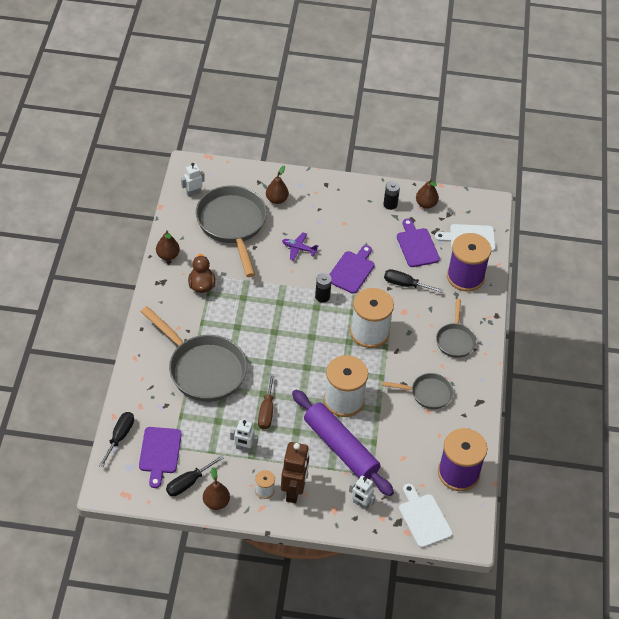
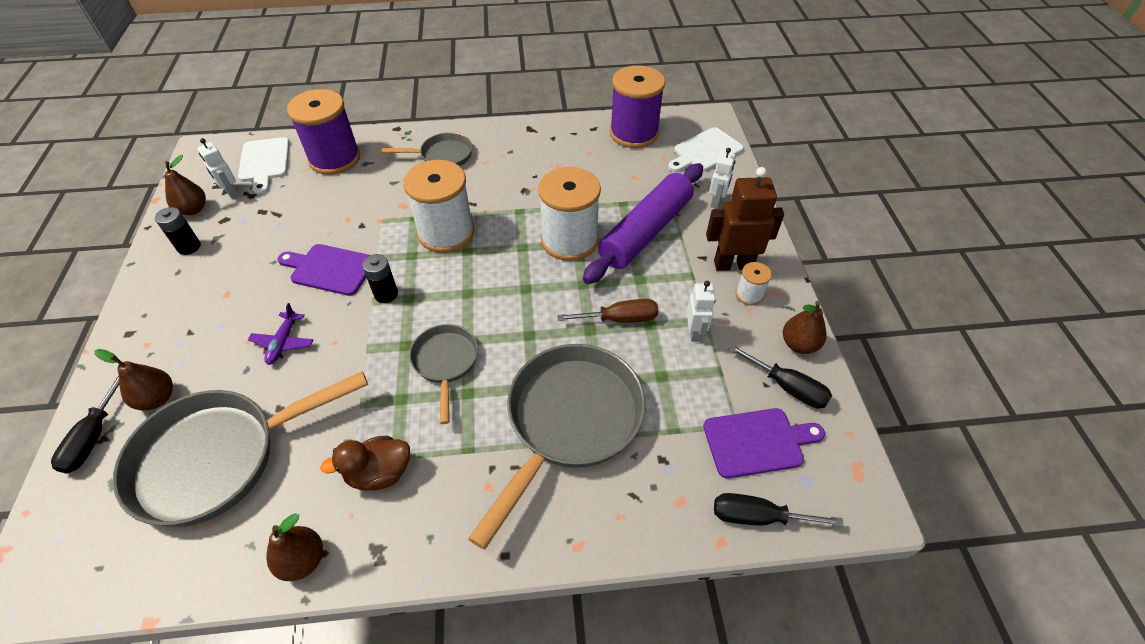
camera: 100 degrees left, 0 degrees up
(193, 193) = (114, 558): white robot -> white robot (231, 192)
(405, 284) = (353, 210): black screwdriver -> black screwdriver (94, 437)
(416, 246) = (278, 208): purple cutting board -> none
(427, 393) = (532, 168): grey pan -> grey pan (445, 363)

